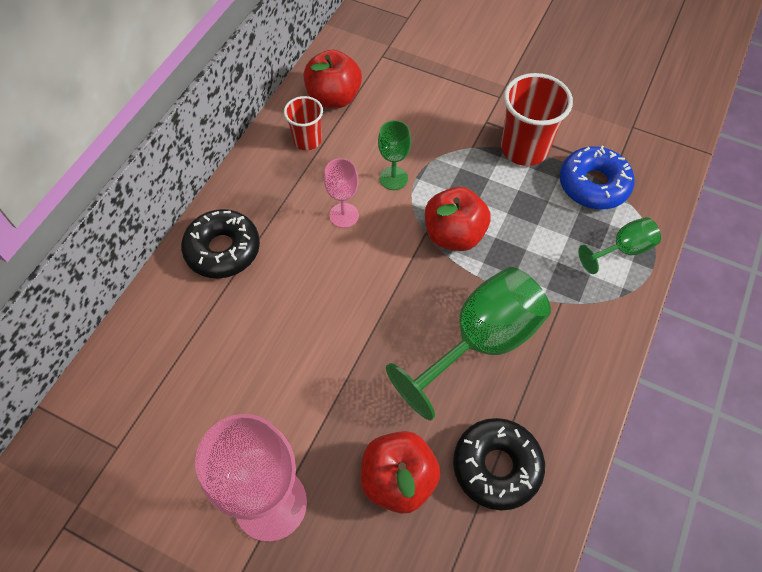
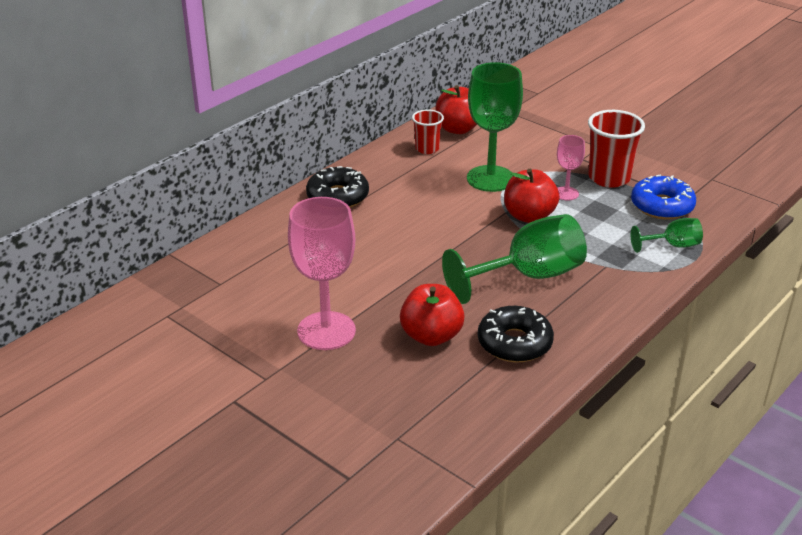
camera: 15 degrees right, 25 degrees down
(344, 215) = (441, 192): pink goblet -> pink goblet (566, 193)
(393, 178) = (490, 179): green goblet -> green goblet, size x1.96

